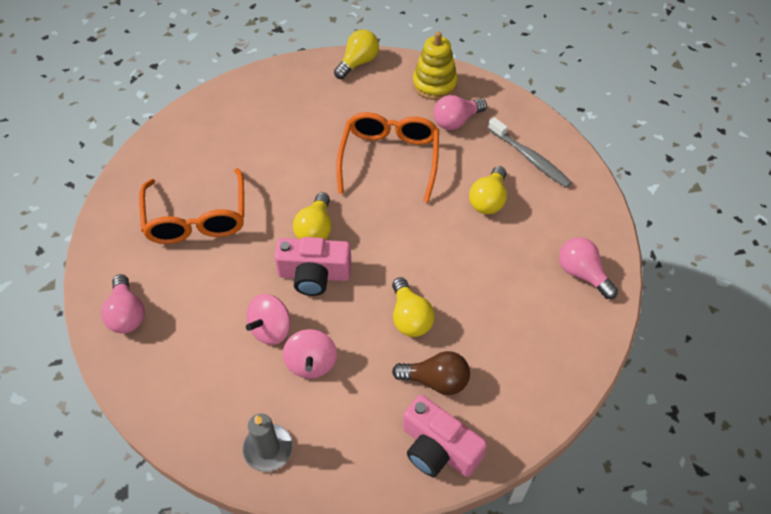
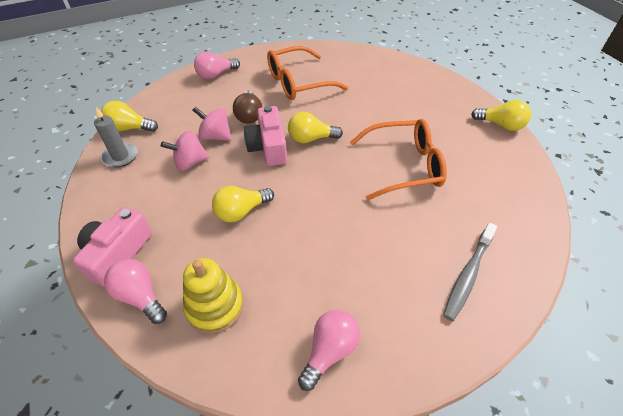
camera: 75 degrees right, 5 degrees down
(434, 84) = (514, 179): yellow stacking toy -> yellow stacking toy (214, 306)
(436, 380) = (181, 241): brown light bulb -> brown light bulb (249, 115)
(456, 121) = (478, 204): pink light bulb -> pink light bulb (140, 296)
(488, 200) = (392, 246): yellow light bulb -> yellow light bulb (129, 128)

